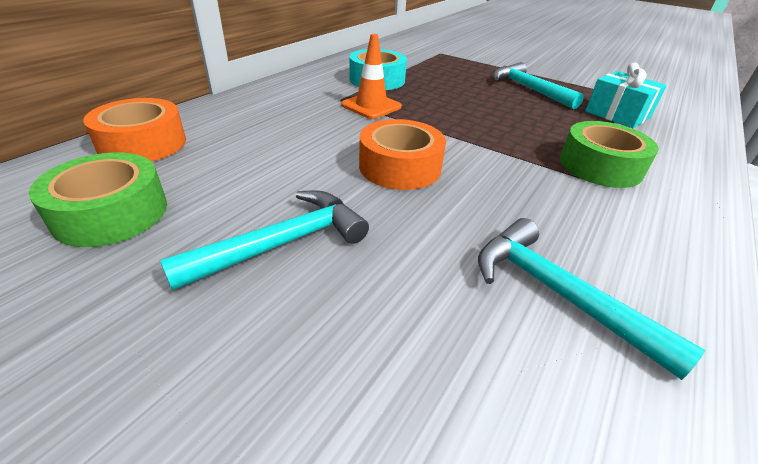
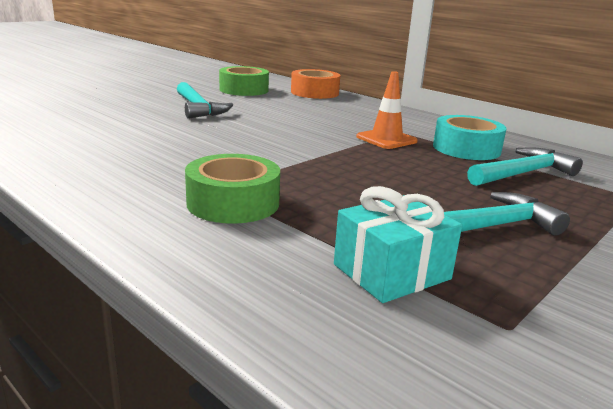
camera: 100 degrees right, 15 degrees down
(400, 167) = (266, 134): orange tape -> none
(557, 294) = (102, 146): turquoise hammer -> turquoise hammer (523, 173)

